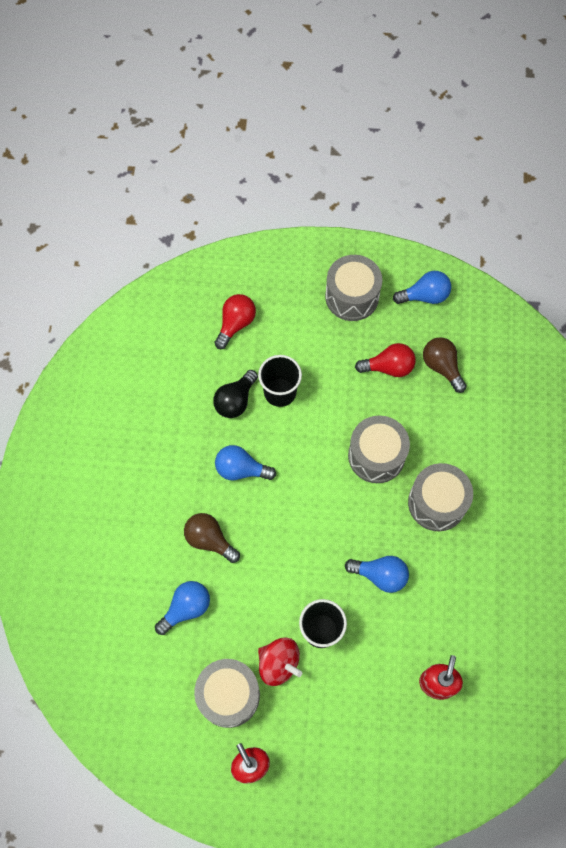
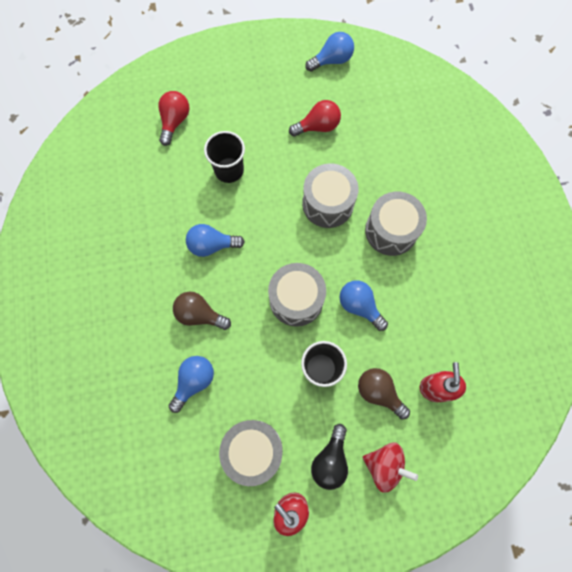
camera: 15 degrees left, 5 degrees up
(235, 400) = (191, 187): black light bulb -> black light bulb (330, 460)
(279, 663) = (291, 409): red spinning top -> red spinning top (384, 465)
(352, 296) = (270, 75): grey drum -> grey drum (296, 299)
(380, 575) = (359, 306): blue light bulb -> blue light bulb turned 135 degrees counterclockwise
(442, 367) = (363, 115): brown light bulb -> brown light bulb (379, 392)

